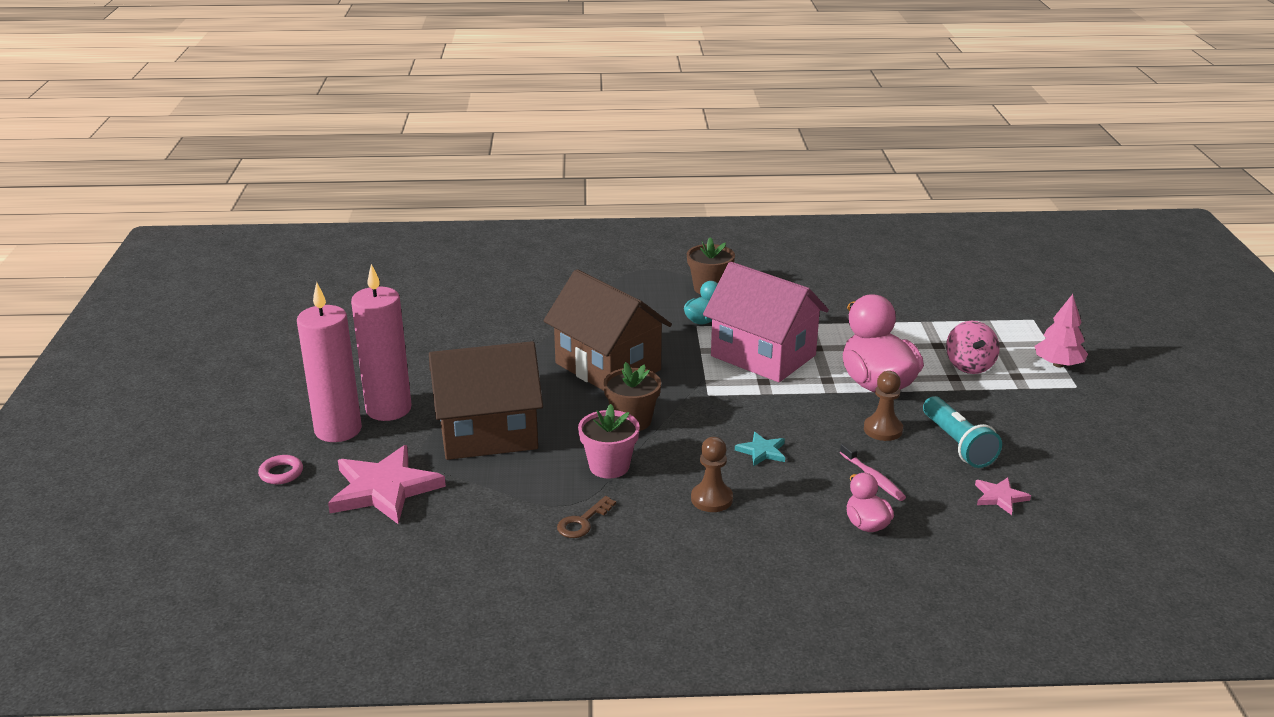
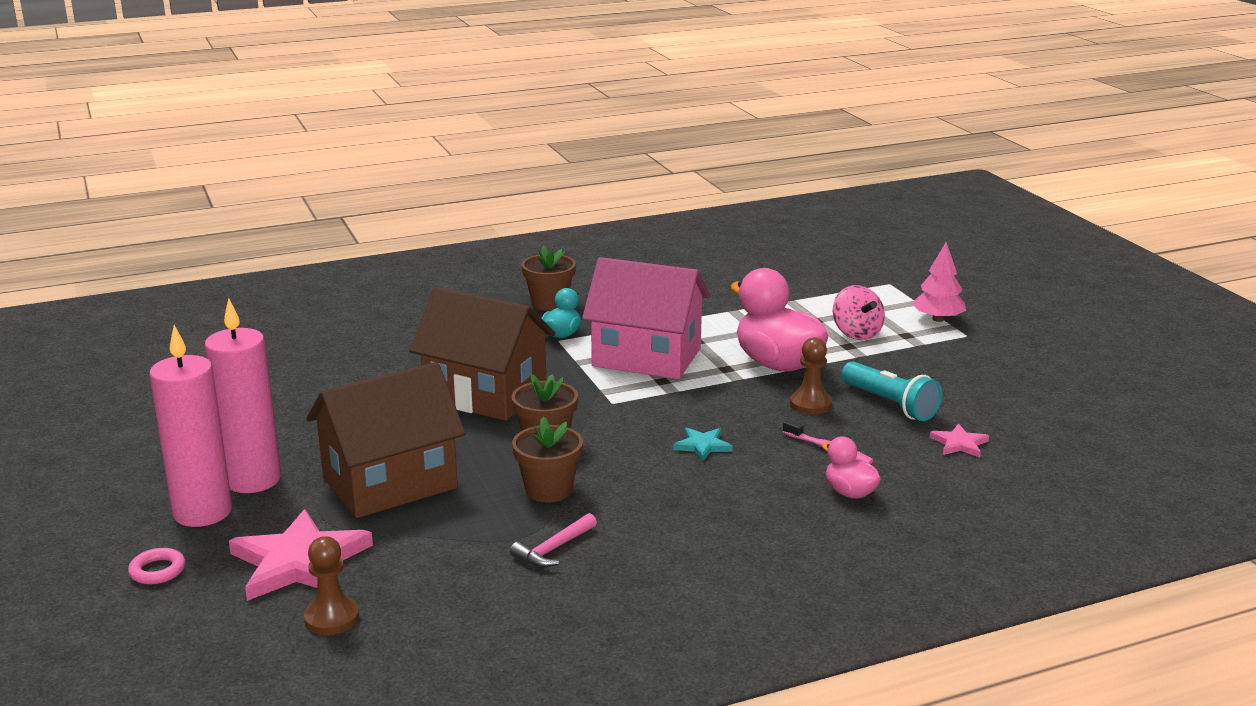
camera: 20 degrees left, 5 degrees down
(583, 522) = (554, 549): brown key -> pink hammer
(609, 466) = (549, 490): pink flower pot -> brown flower pot
(711, 499) = (679, 500): brown pawn -> brown pawn (331, 618)

